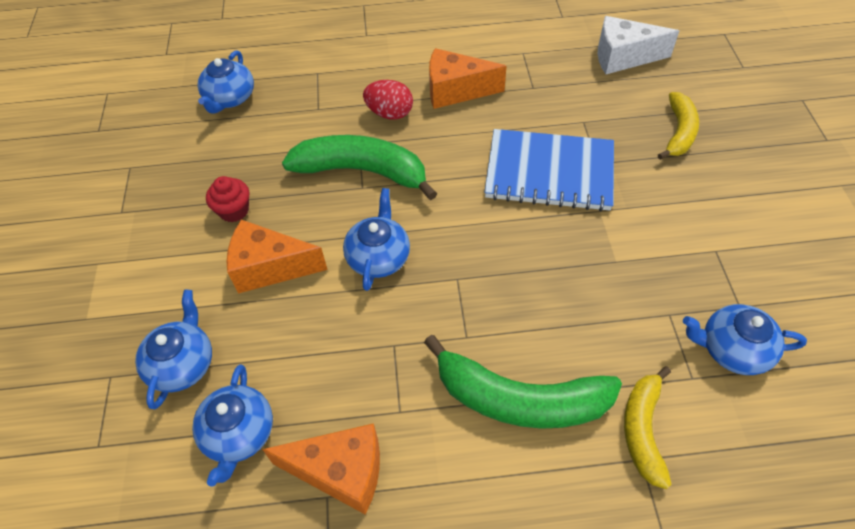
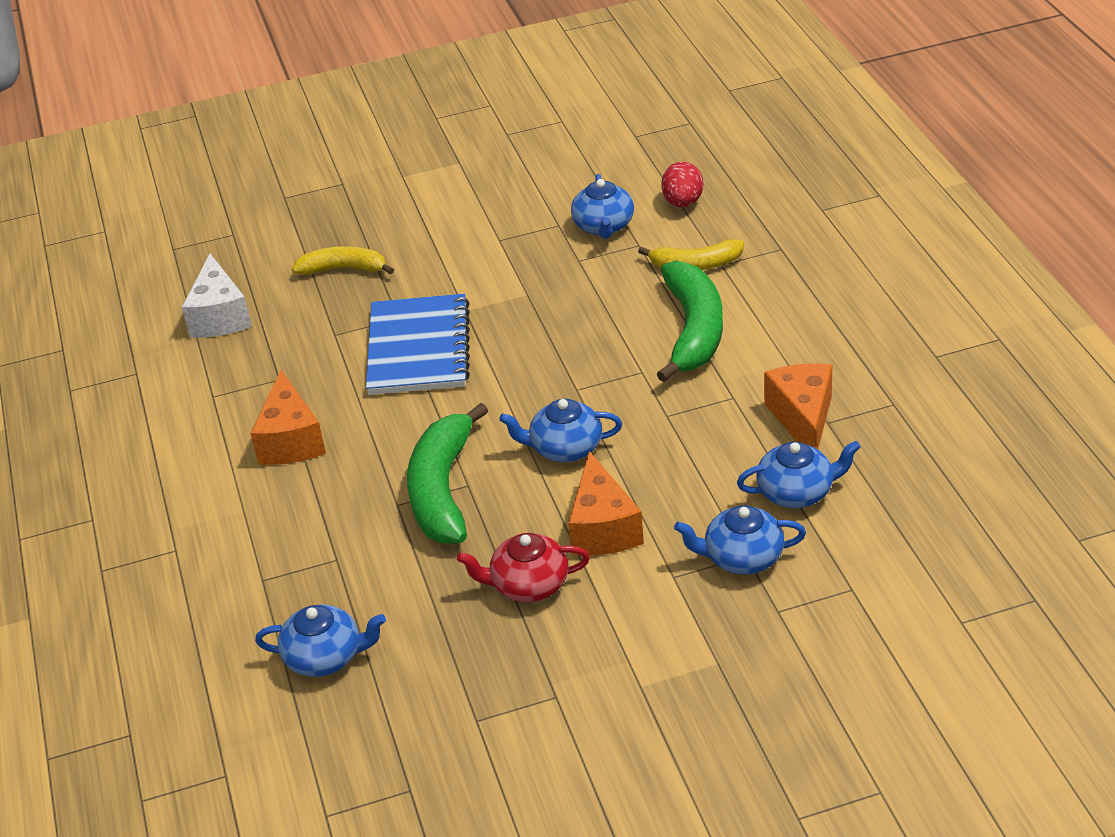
camera: 100 degrees left, 15 degrees down
(234, 210) = (528, 585): red cupcake -> red teapot
(390, 113) = (338, 489): red egg -> red egg (683, 203)

